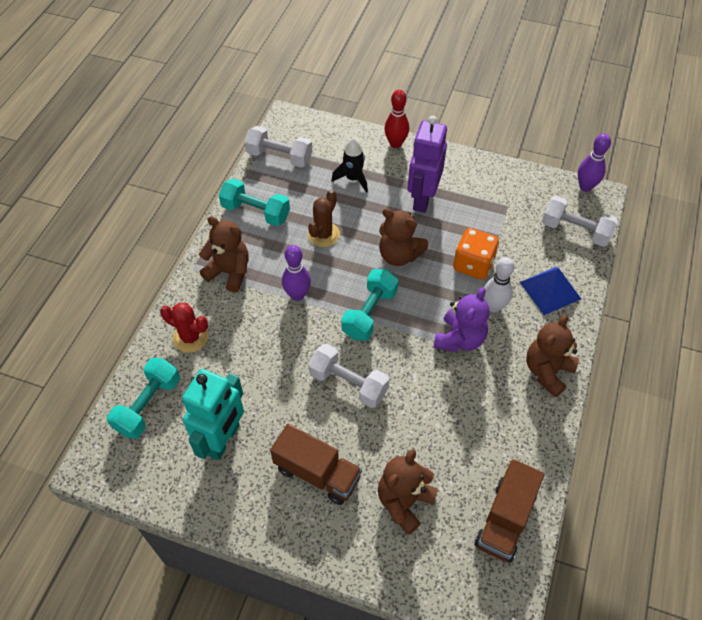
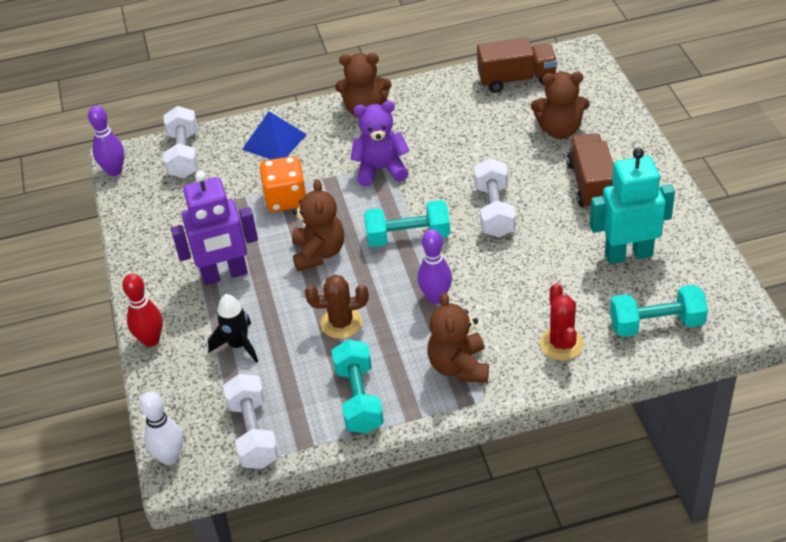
camera: 120 degrees left, 10 degrees down
(493, 306) = (325, 166): white bowling pin -> white bowling pin (170, 457)

